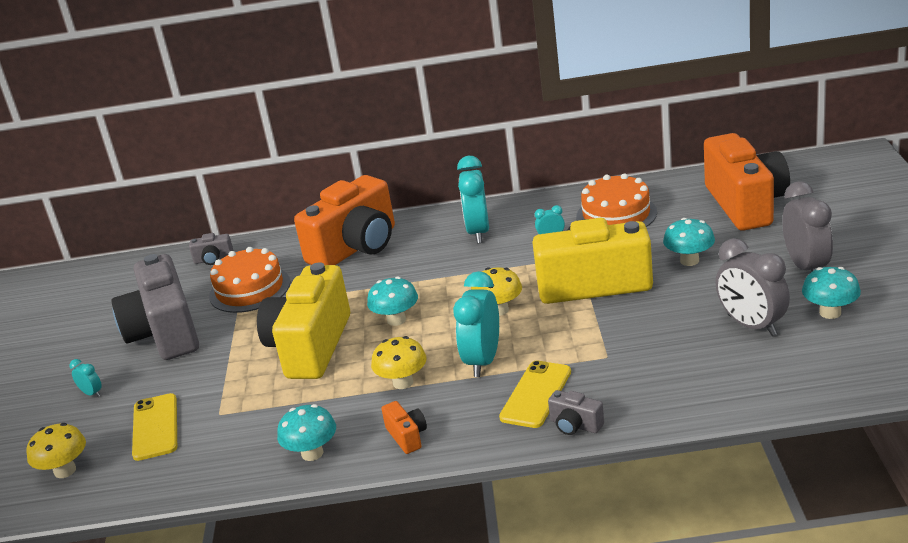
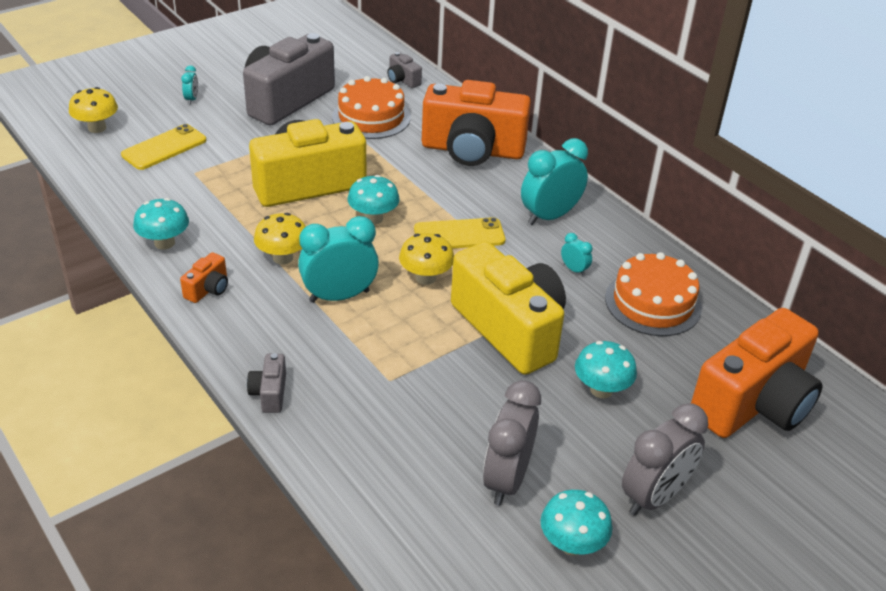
camera: 50 degrees right, 10 degrees up
(536, 394) = (304, 350): yellow phone -> yellow phone (459, 235)

